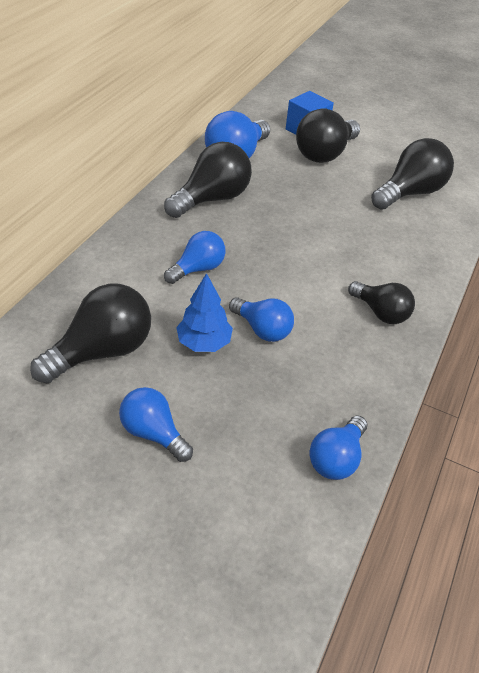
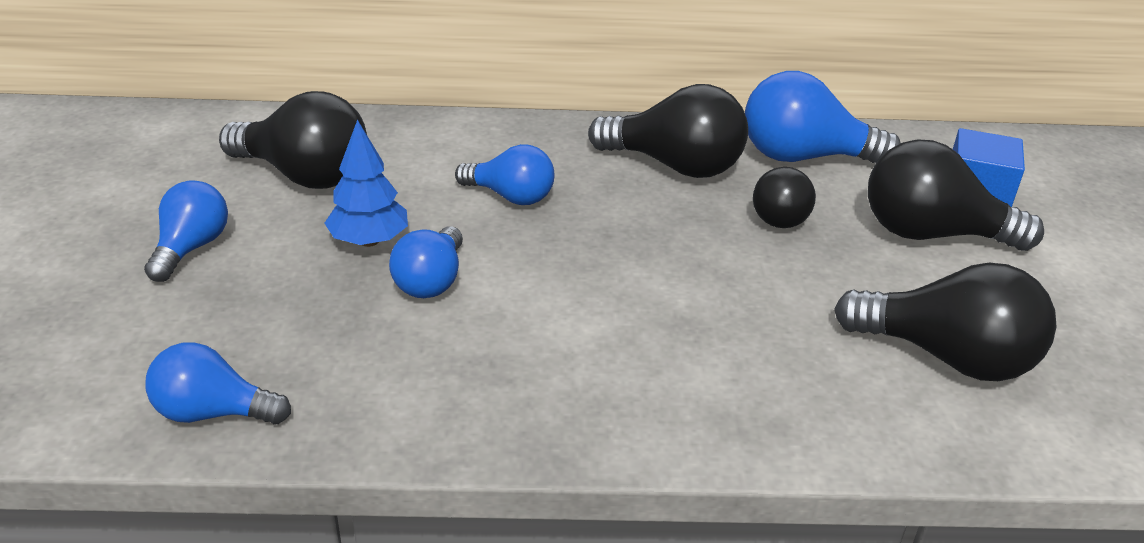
camera: 65 degrees right, 10 degrees down
(380, 312) = (564, 391): black light bulb -> black light bulb (781, 215)

